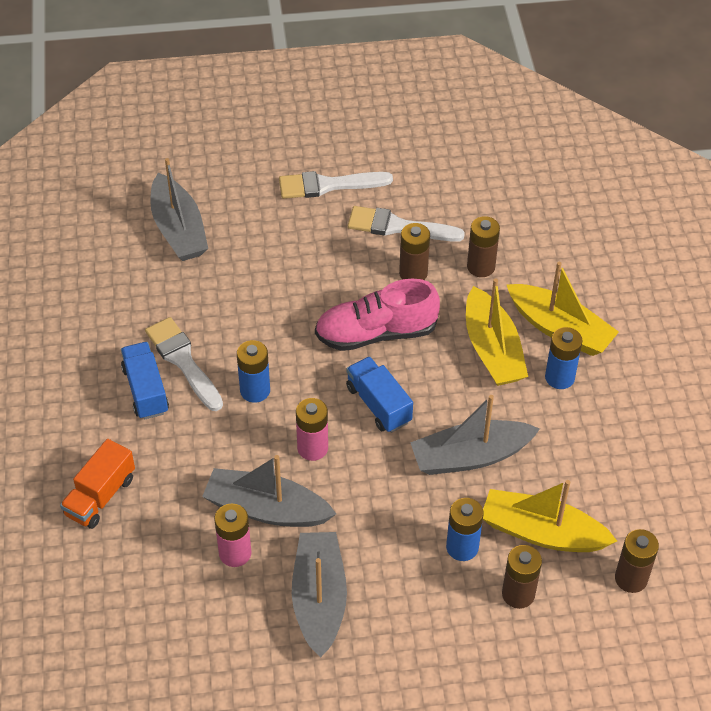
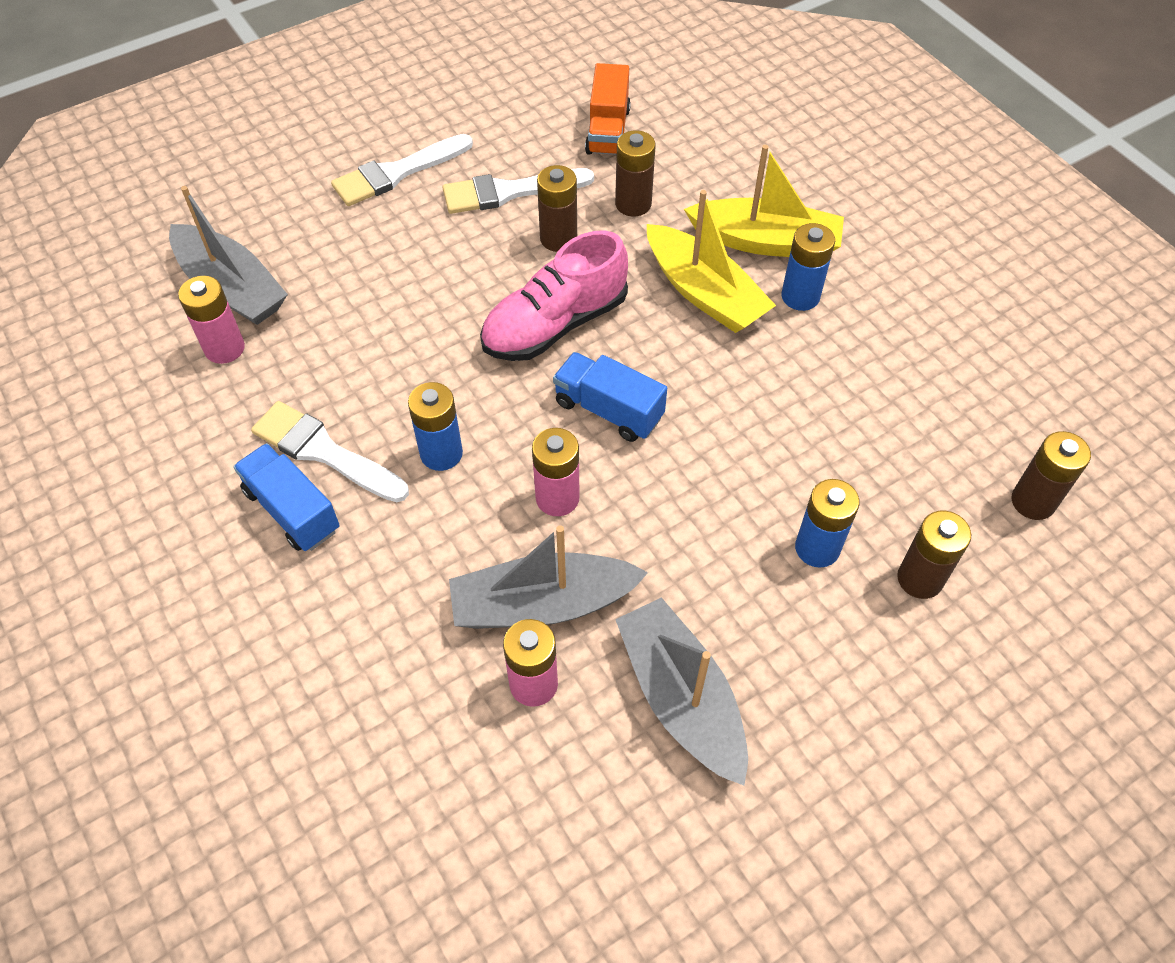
camera: 25 degrees left, 5 degrees up
(100, 496) = (301, 685): orange truck -> orange truck (608, 131)
(155, 269) = (224, 348): none -> pink battery
(470, 456) = (757, 430): grey boat -> none
(541, 532) = (897, 489): yellow boat -> none

